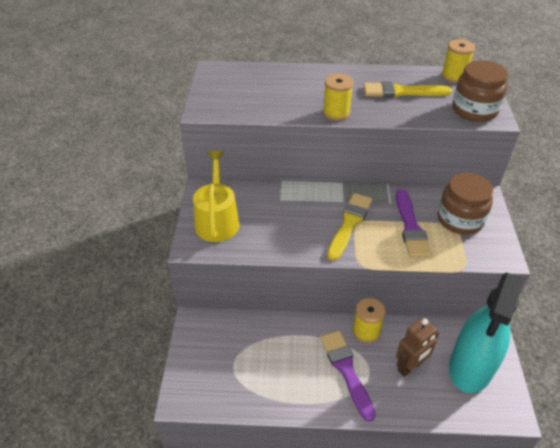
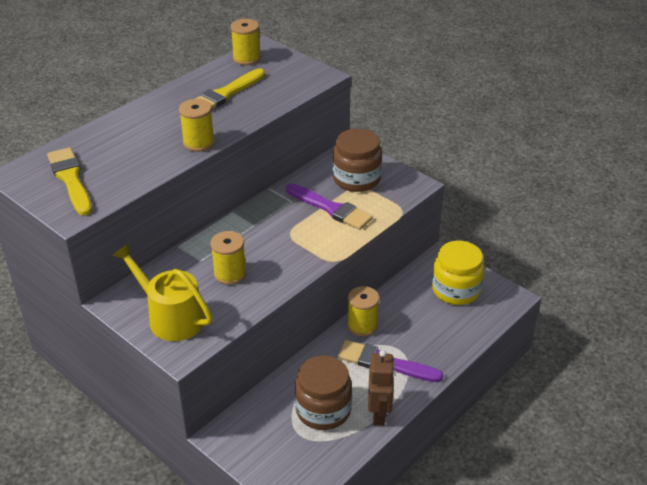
camera: 50 degrees left, 5 degrees down
(285, 220) = (230, 274): none -> yellow spool
(349, 224) = (284, 239): yellow brush -> yellow brush (71, 179)
(410, 366) = (421, 323): brown robot -> brown robot (379, 413)
(471, 366) = (456, 290): turquoise spray bottle -> yellow jar
(474, 110) = (300, 77): brown jar -> brown jar (323, 410)

